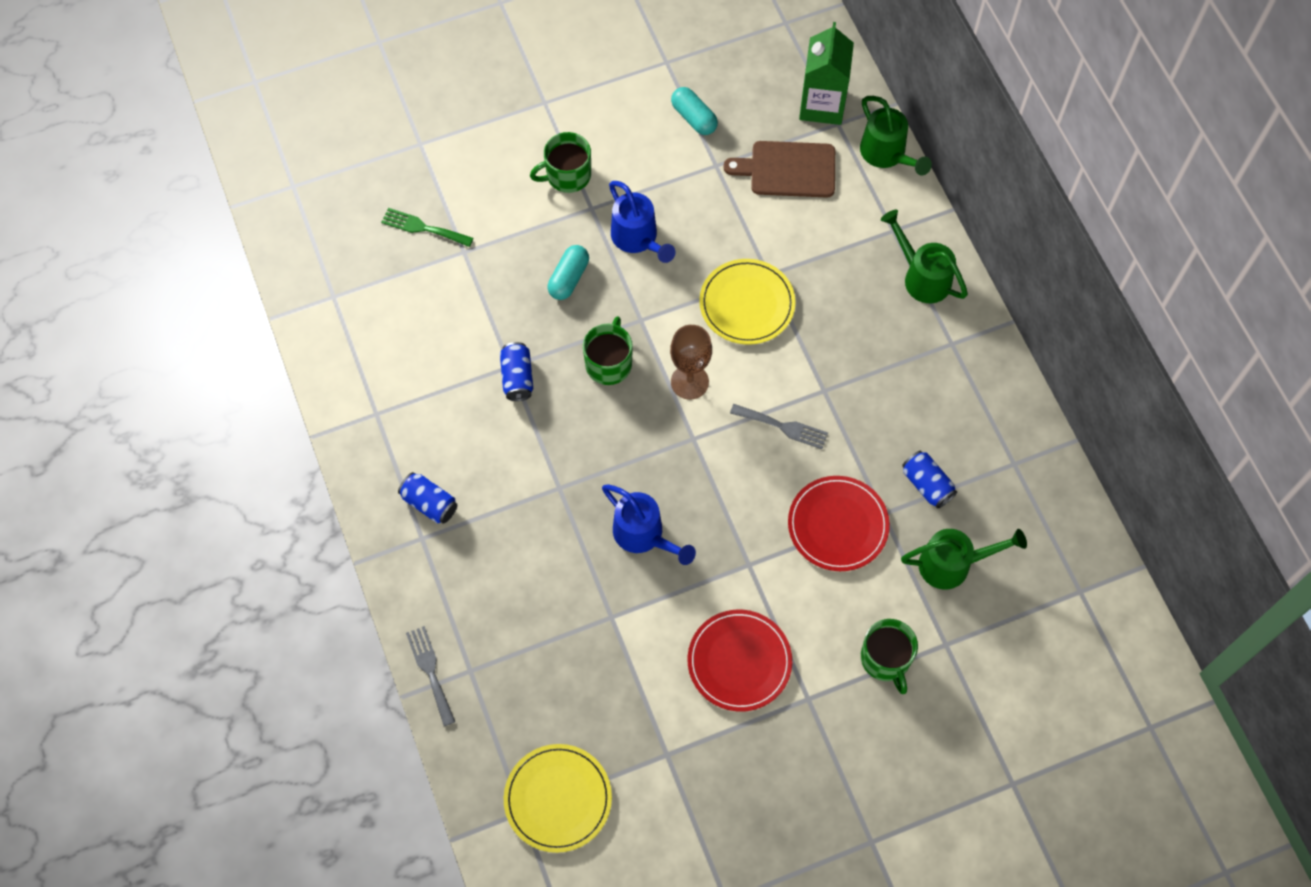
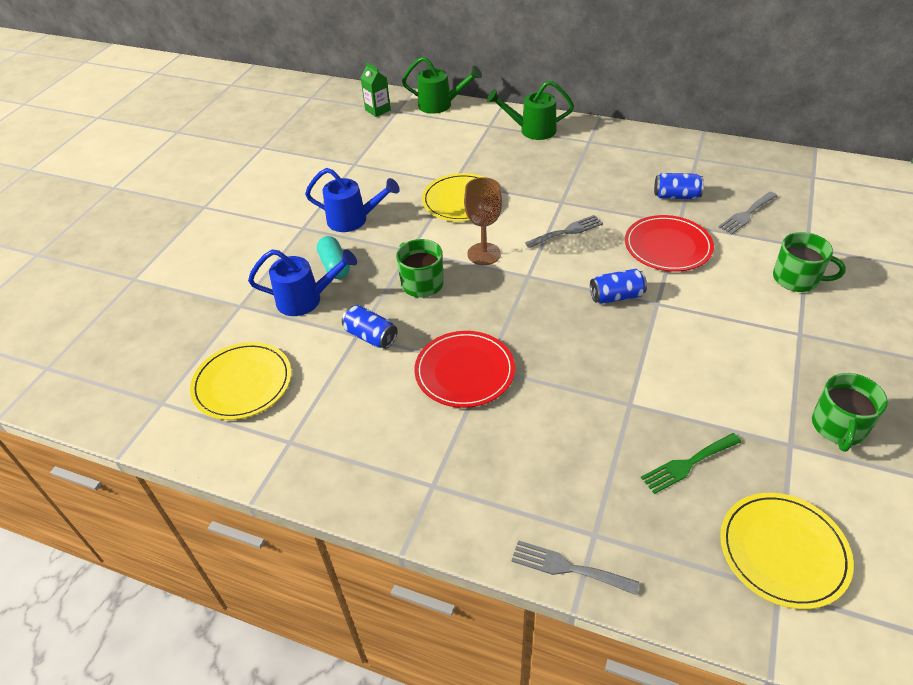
camera: 45 degrees left, 20 degrees down
(396, 332) = (242, 383): none -> yellow plate
(423, 228) = (191, 315): green fork -> green fork (688, 464)
(429, 503) = (408, 458): blue can -> blue can (616, 296)
(567, 175) = (265, 225): green mug -> green mug (838, 427)
(643, 535) = (577, 344): blue watering can -> blue watering can (306, 300)
(694, 118) = (312, 156): turquoise capsule -> none
(739, 661) = (736, 352): red plate -> red plate (464, 371)
(788, 169) = (397, 140): brown cutting board -> none
(822, 105) = (378, 110): green carton -> green carton, size x0.59
(952, 564) = (746, 214): green watering can -> grey fork

